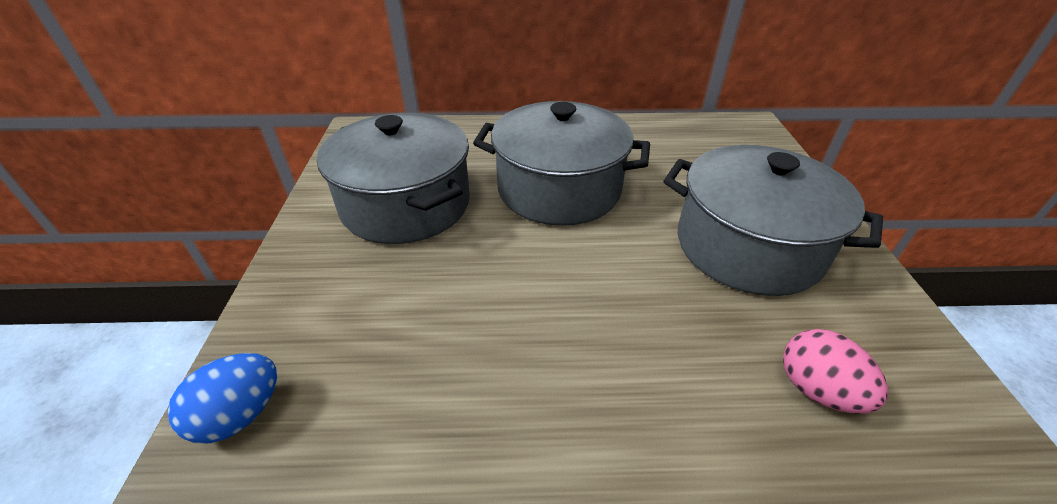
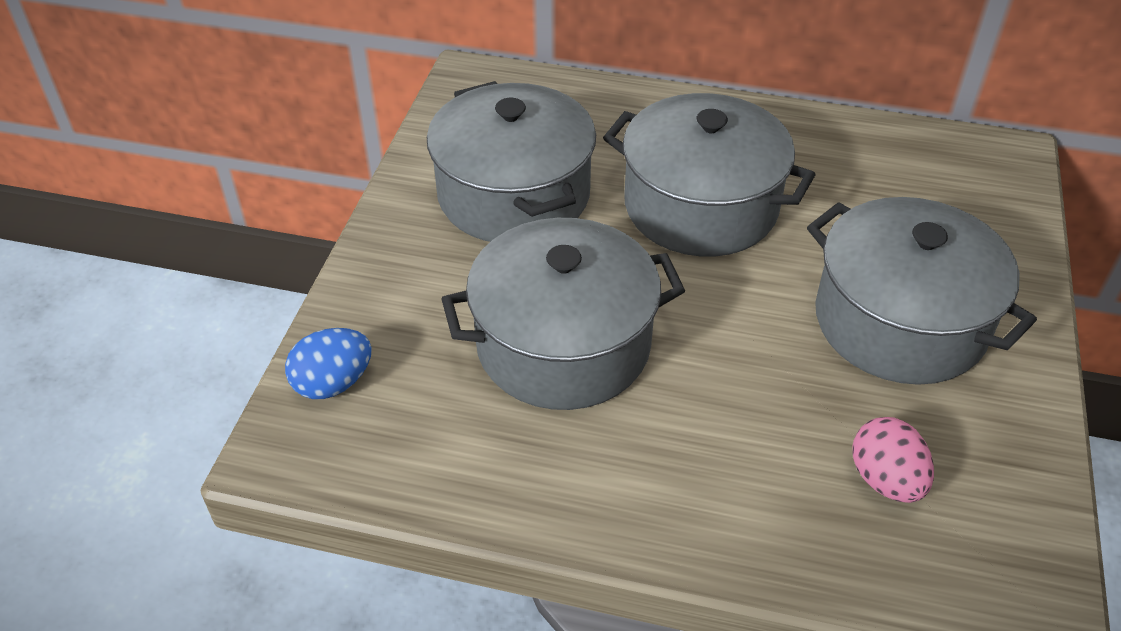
camera: 15 degrees right, 5 degrees up
(477, 322) = (563, 344): none -> grey pot

